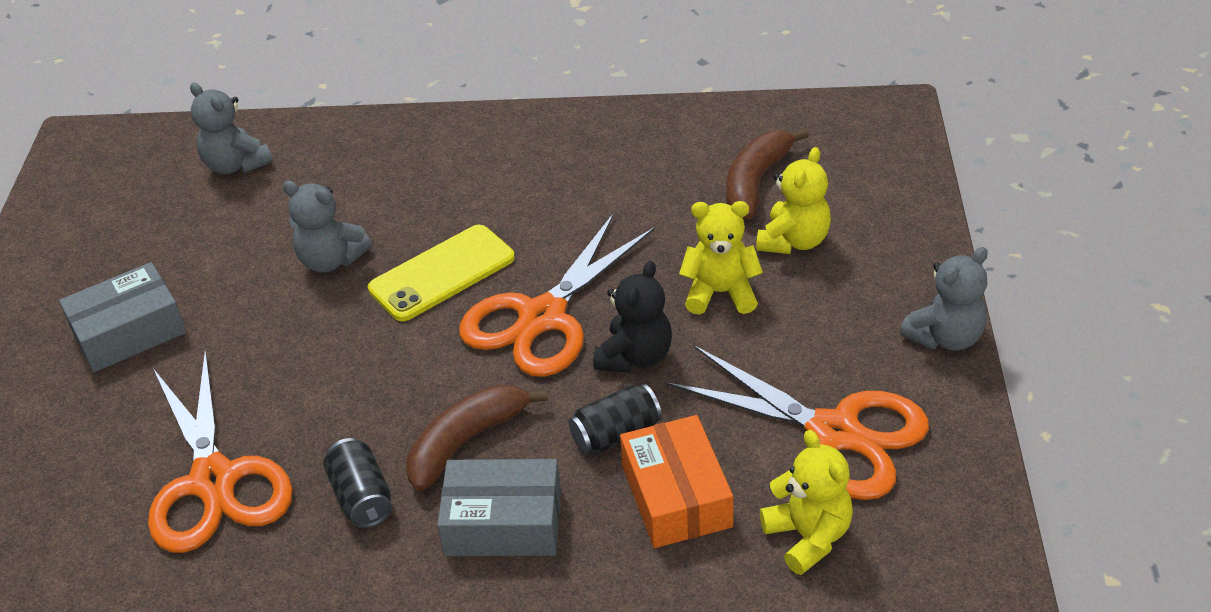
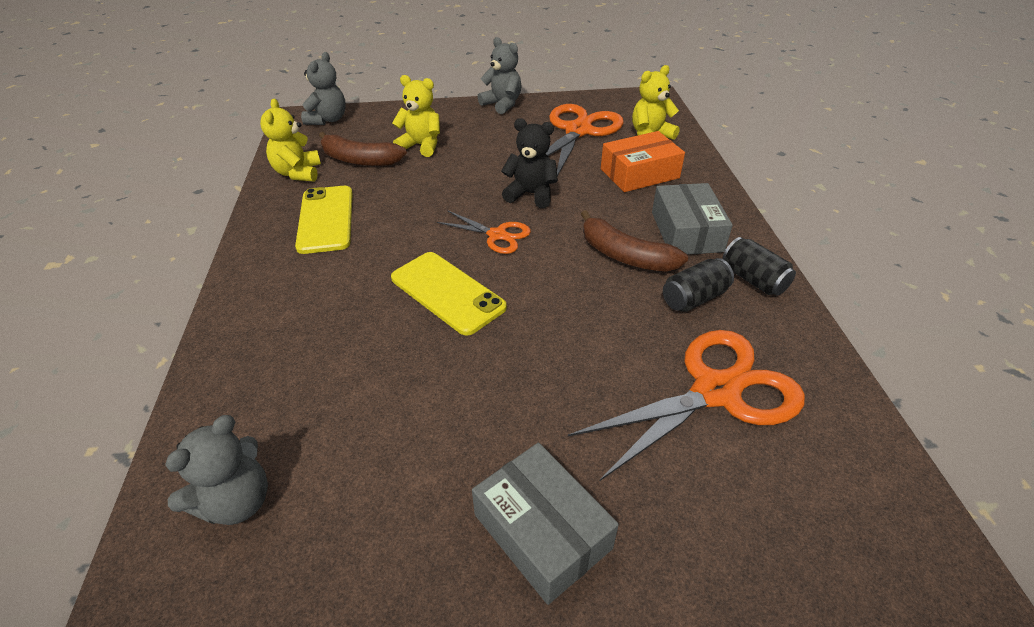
camera: 100 degrees left, 0 degrees up
(331, 260) = (426, 370): grey teddy bear -> grey teddy bear (328, 120)
(542, 318) = (497, 235): orange scissors -> orange scissors, size x0.53
(611, 167) = (326, 219): none -> yellow phone
(616, 435) = (600, 196): black can -> black can (753, 279)
(720, 293) = (469, 168): yellow teddy bear -> yellow teddy bear (298, 173)

